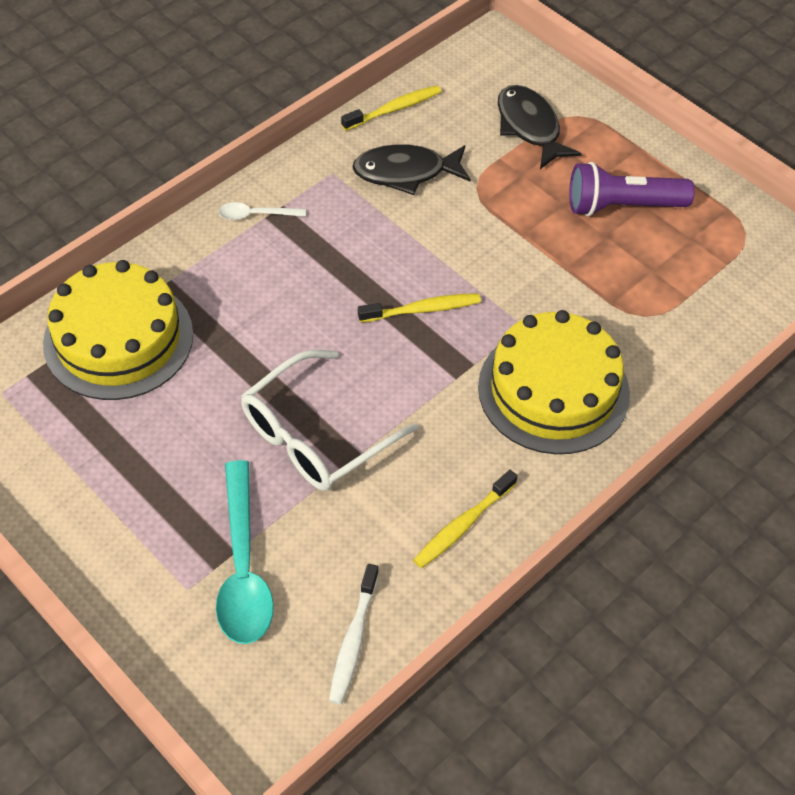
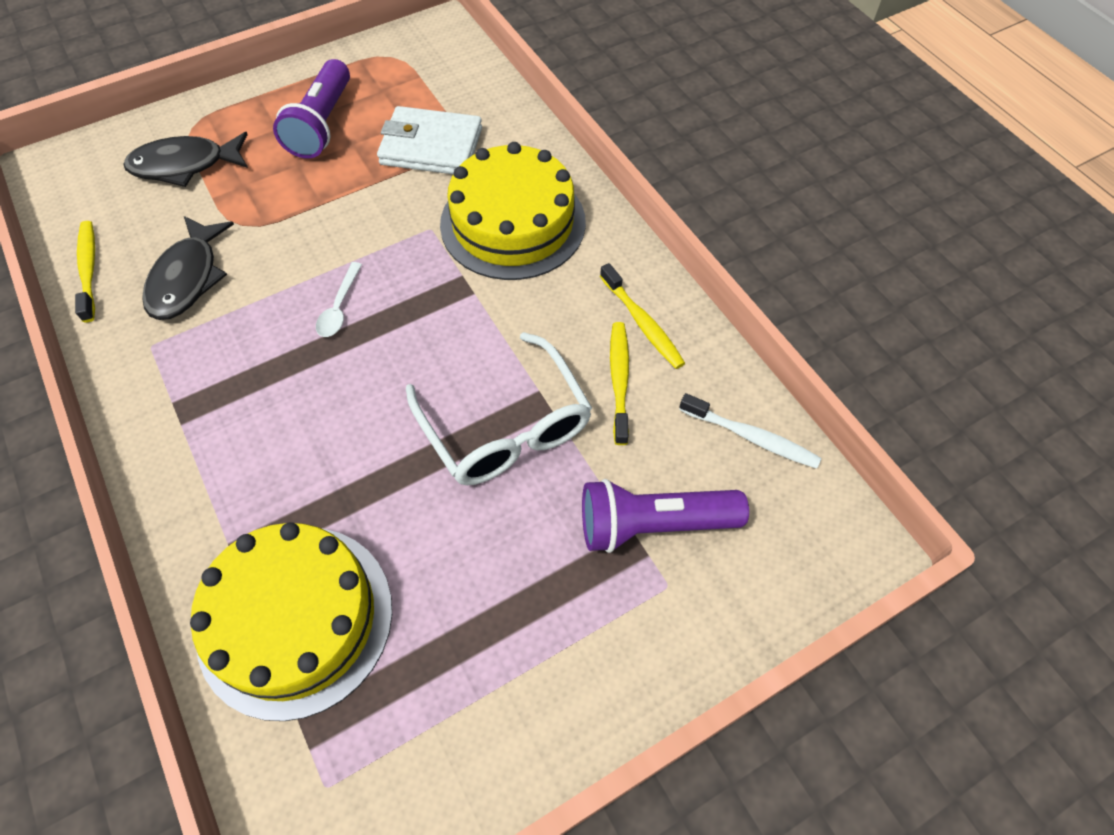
camera: 75 degrees left, 5 degrees up
(243, 567) = (653, 524): turquoise spoon -> purple flashlight
(256, 215) = (172, 433): white spoon -> white spoon (339, 307)
(423, 309) = (379, 301): yellow toothbrush -> yellow toothbrush (619, 380)
(630, 299) = (431, 146): none -> white wallet

